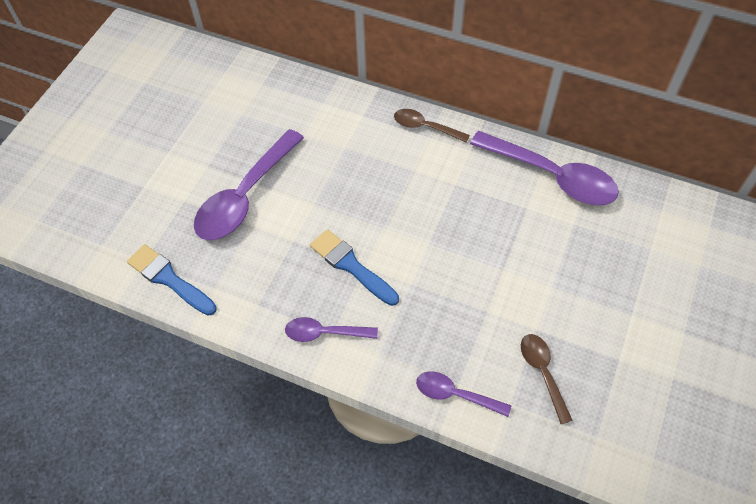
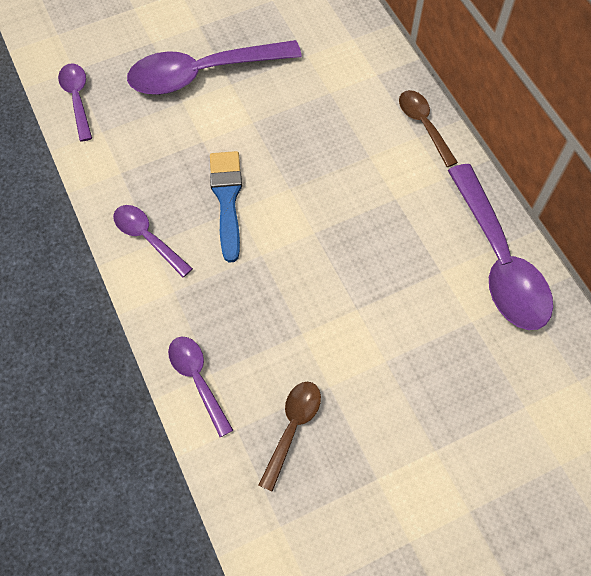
camera: 40 degrees right, 5 degrees up
(169, 279) = (77, 99): blue brush -> purple spoon

